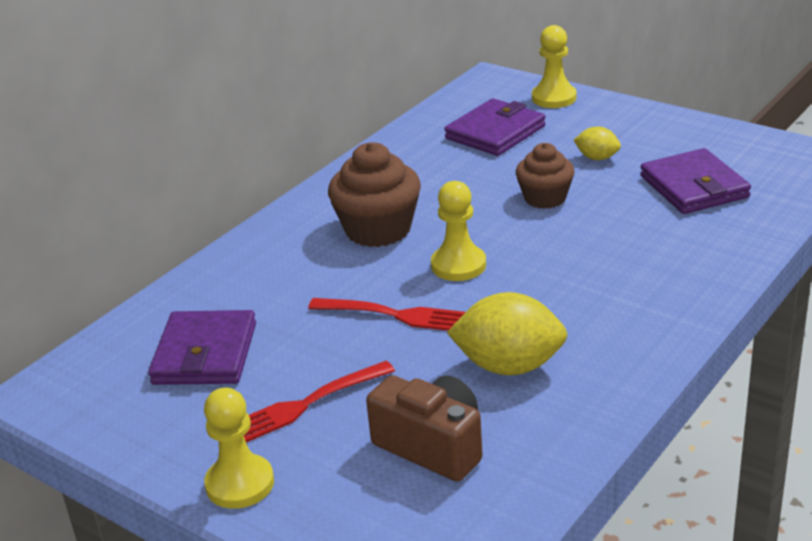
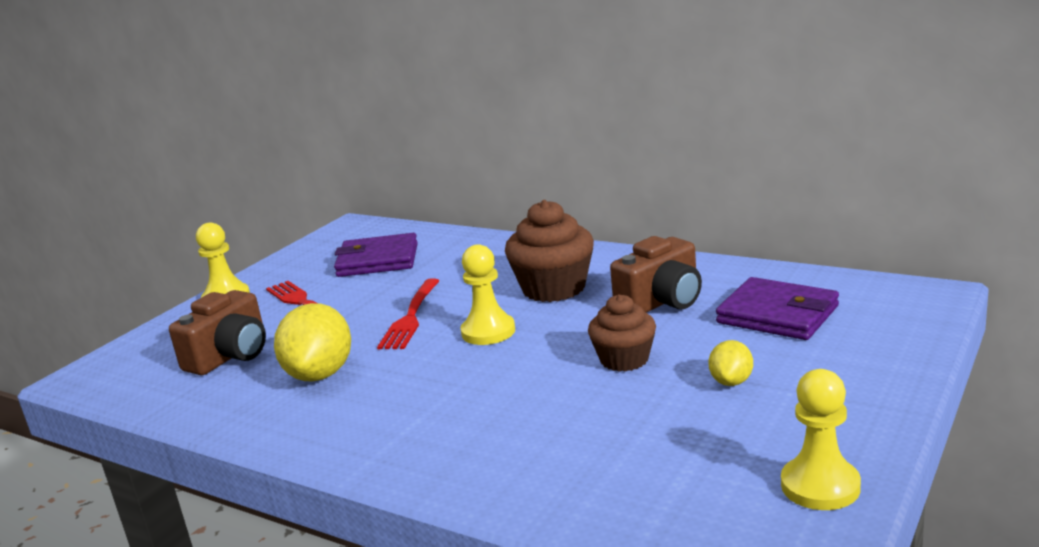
camera: 85 degrees right, 10 degrees down
(442, 177) = (662, 301): none -> brown camera
(554, 98) = (895, 338): yellow pawn -> yellow pawn (820, 486)
(694, 187) = (668, 455): purple wallet -> none

